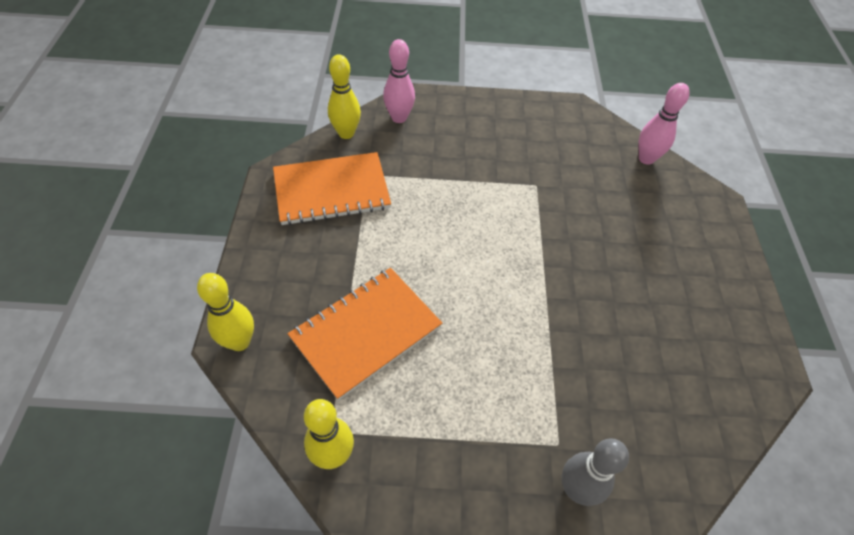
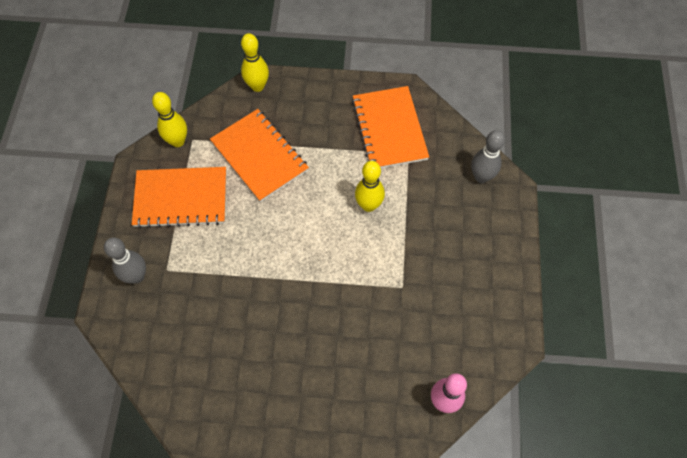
camera: 95 degrees right, 10 degrees up
(346, 133) = (456, 136): yellow bowling pin -> yellow bowling pin (368, 205)
(399, 118) = (481, 177): pink bowling pin -> grey bowling pin
(439, 437) = (181, 198): none -> orange notebook

